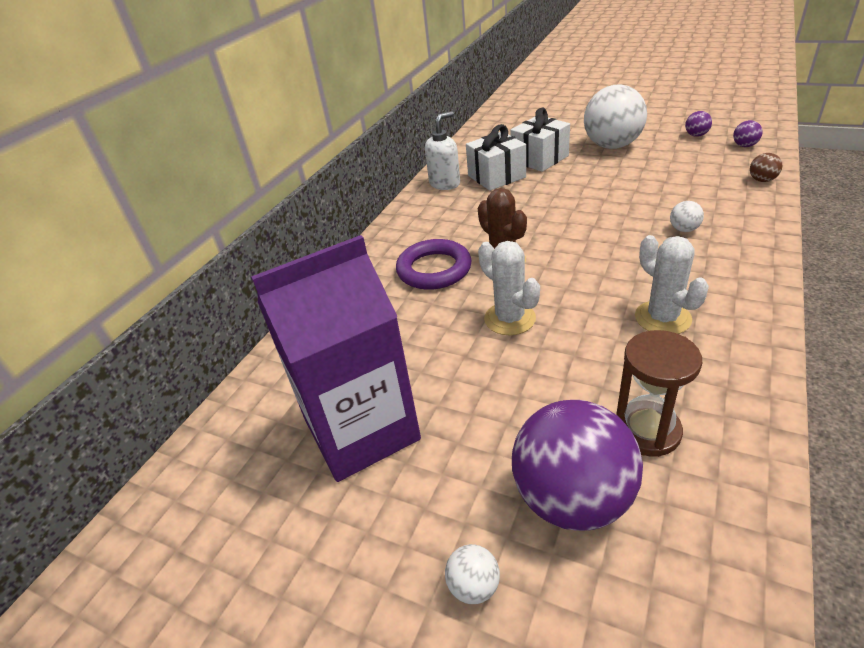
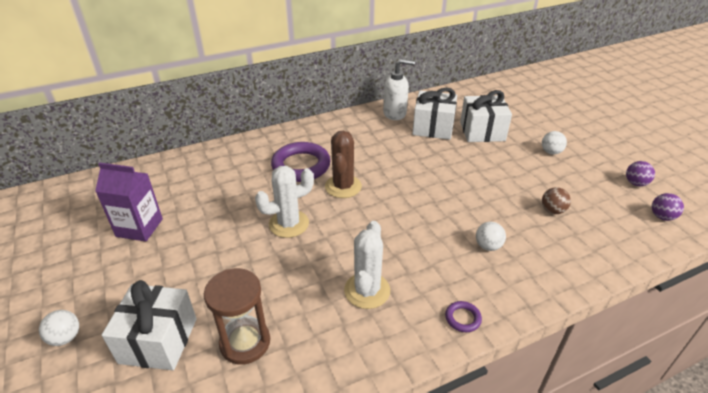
camera: 35 degrees right, 0 degrees up
(361, 430) = (139, 227): purple carton -> purple carton, size x0.56
(509, 319) = (289, 224): white cactus -> white cactus turned 60 degrees clockwise
(572, 498) = (158, 340): purple ball -> white gift
(612, 146) = (551, 152): white ball -> white ball, size x0.41
(754, 285) = (462, 318): none -> purple ring
(762, 180) = (621, 252): brown ball -> brown ball (552, 210)

